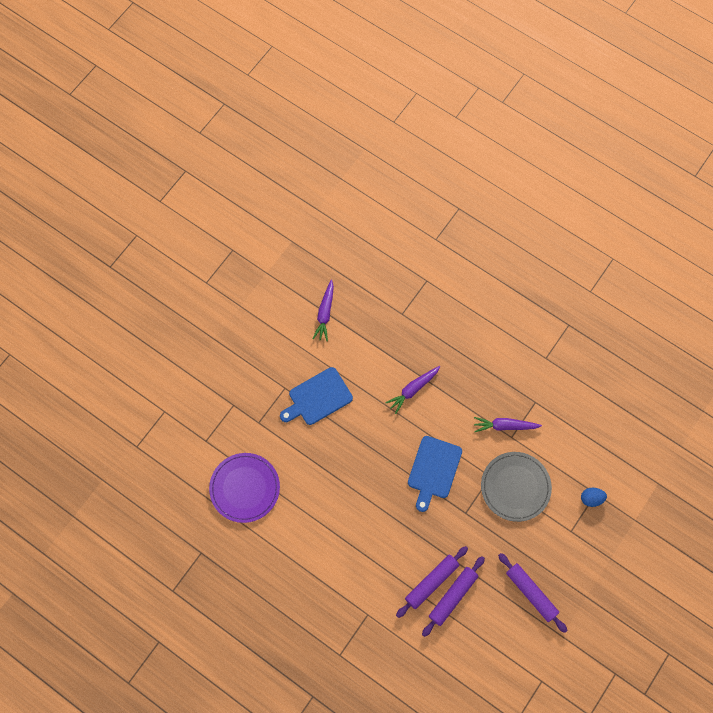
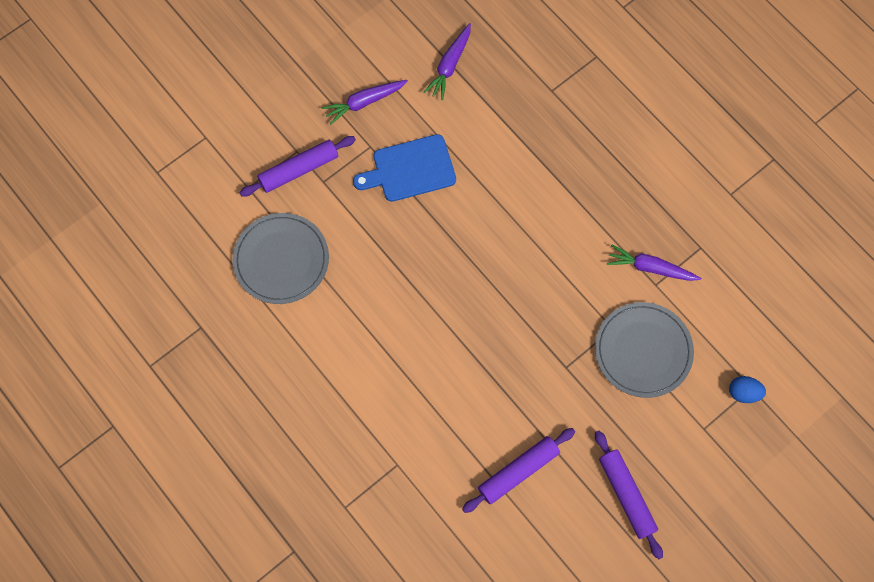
camera: 15 degrees right, 0 degrees up
(245, 488) = (281, 260): purple plate -> grey plate
(413, 389) = (539, 190): purple carrot -> purple carrot (364, 102)
(431, 582) = (494, 445): purple rolling pin -> purple rolling pin (299, 170)
(433, 470) = (538, 300): blue cutting board -> none

